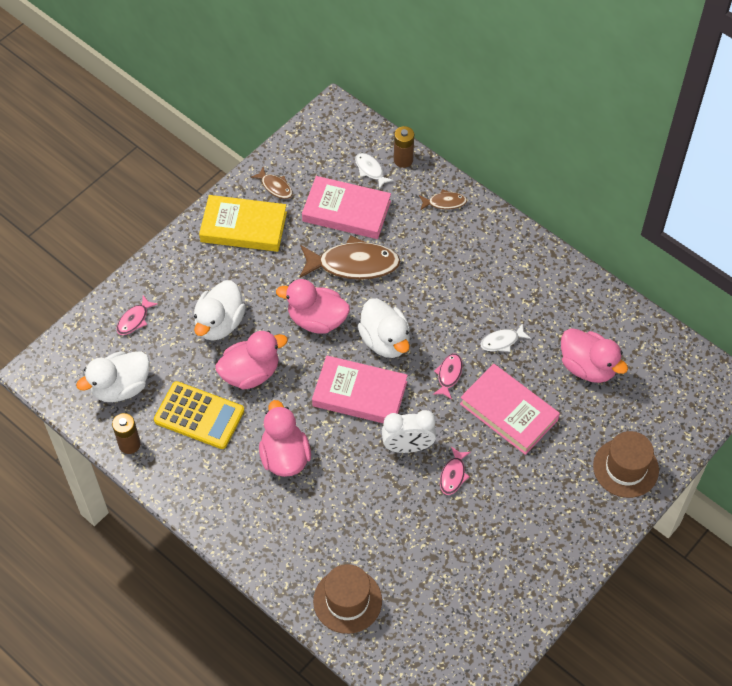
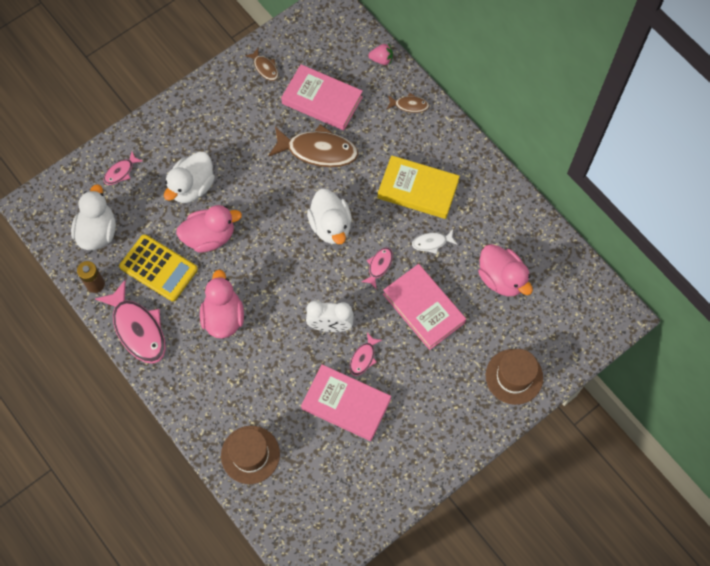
camera: 10 degrees right, 10 degrees up
(121, 387) = (98, 231): white duck -> white duck turned 120 degrees clockwise
(189, 485) = (138, 329): none -> pink fish
(243, 227) = (230, 101): yellow book -> yellow book (418, 189)
(317, 320) = (276, 197): pink duck -> none
(360, 394) = (299, 271): pink book -> pink book (346, 404)
(370, 170) = (351, 65): white fish -> none
(403, 160) = (381, 59): brown battery -> pink strawberry

